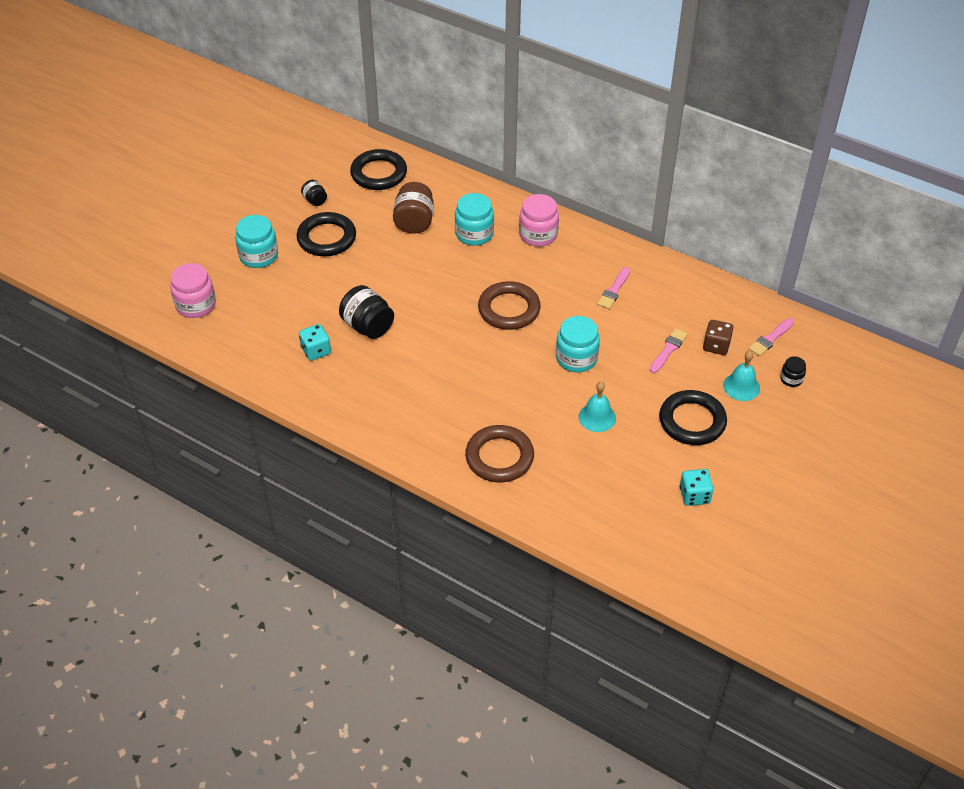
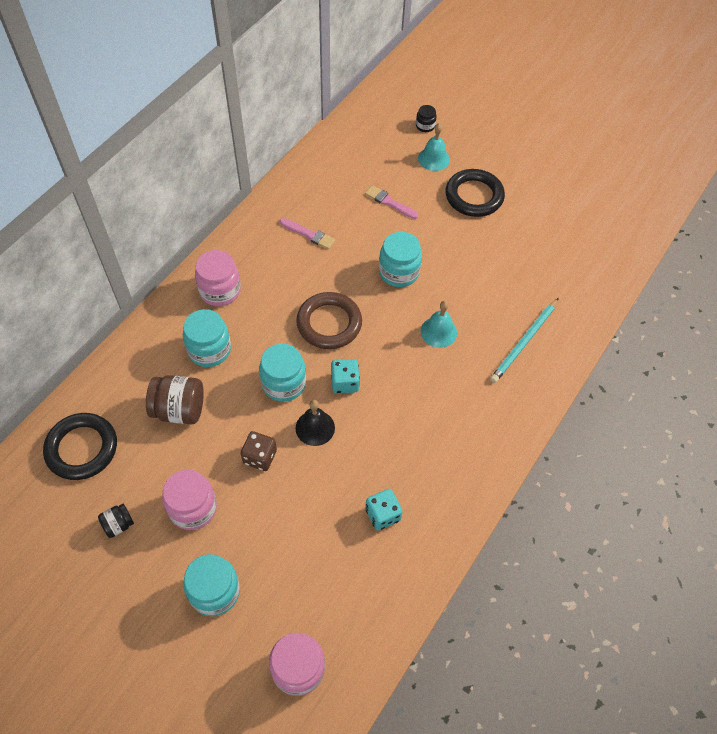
camera: 90 degrees left, 10 degrees up
(326, 238) = (193, 508): black ring -> pink jar
(367, 326) = (347, 459): black jar -> none
(398, 305) = (315, 428): none -> black bell
(442, 282) = (284, 383): none -> turquoise jar
(499, 457) = (524, 342): brown ring -> turquoise pencil
(597, 417) = (472, 263): turquoise bell -> turquoise bell (438, 332)
(694, 495) = (554, 205): turquoise dice -> turquoise dice (345, 383)
(716, 346) = (385, 169): brown dice -> brown dice (260, 457)
(770, 339) = (378, 132): pink brush -> none

